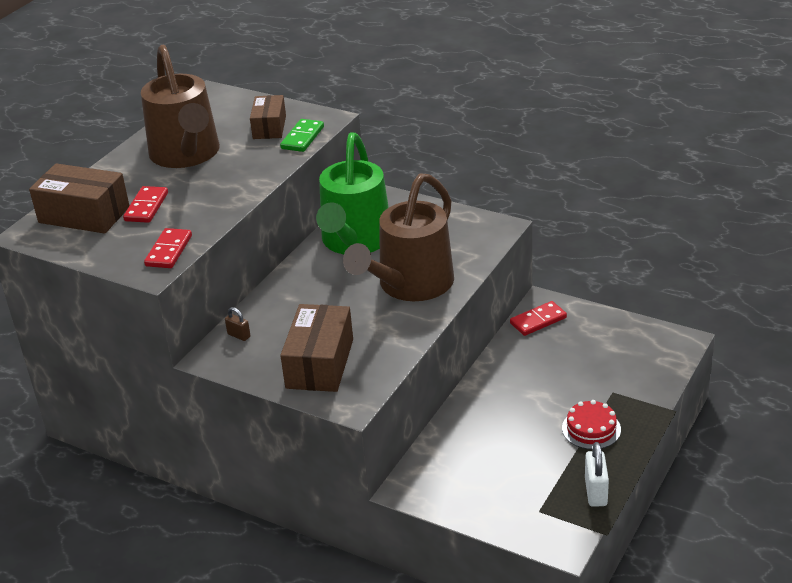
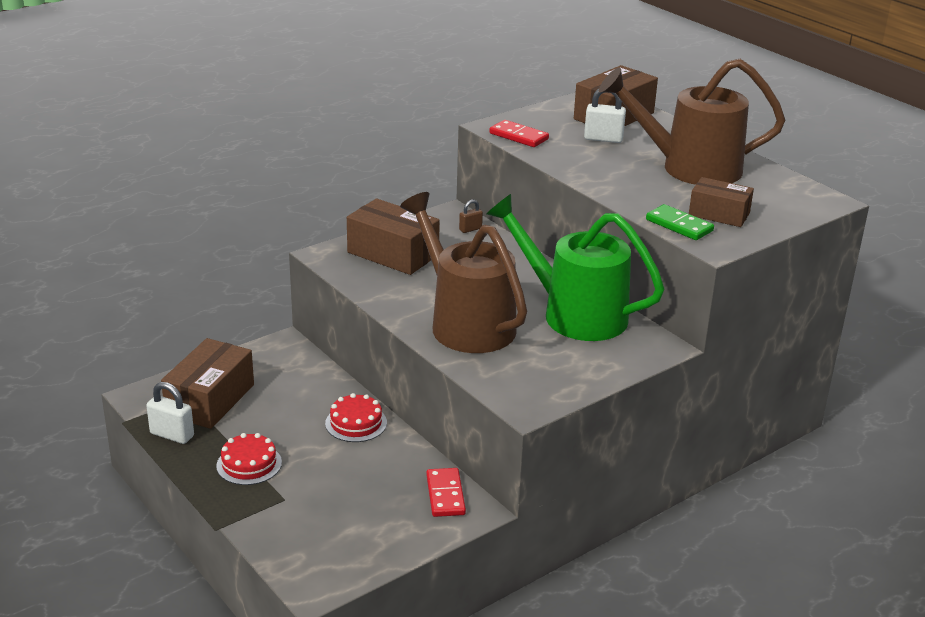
camera: 110 degrees right, 5 degrees down
(146, 207) = (603, 139): red domino -> white padlock
(491, 394) = (356, 423): none -> red cake
(529, 494) = (210, 400): none -> brown box

